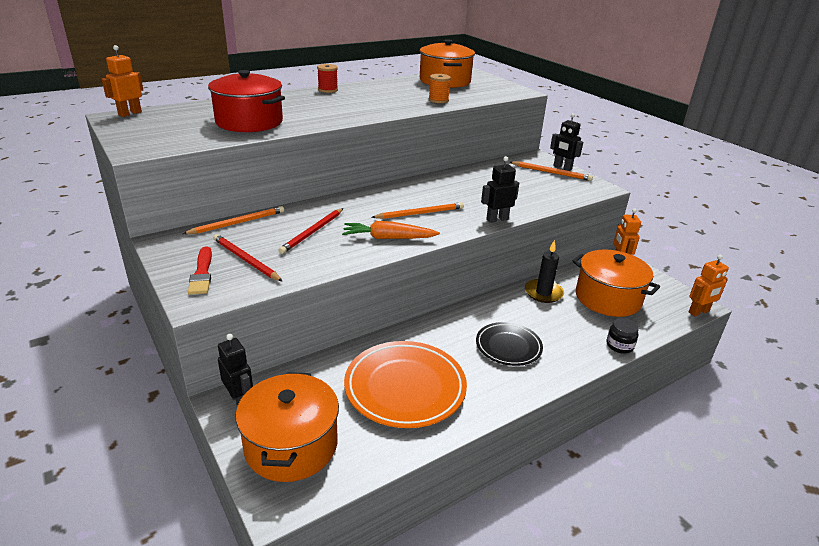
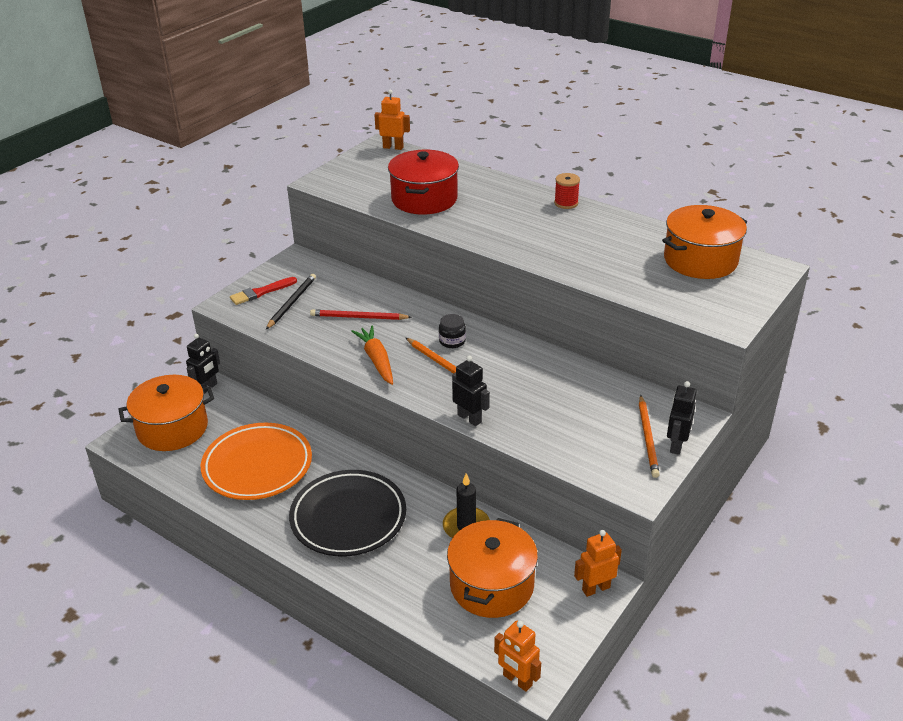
camera: 70 degrees right, 5 degrees up
(238, 223) = (348, 276): orange pencil -> none
(245, 260) = (292, 302): red pencil -> black pencil
(438, 100) = (611, 274): orange spool -> none
(508, 347) = (348, 517): black plate -> black plate, size x1.66
(619, 345) = (397, 605): black jar -> black jar (452, 341)

